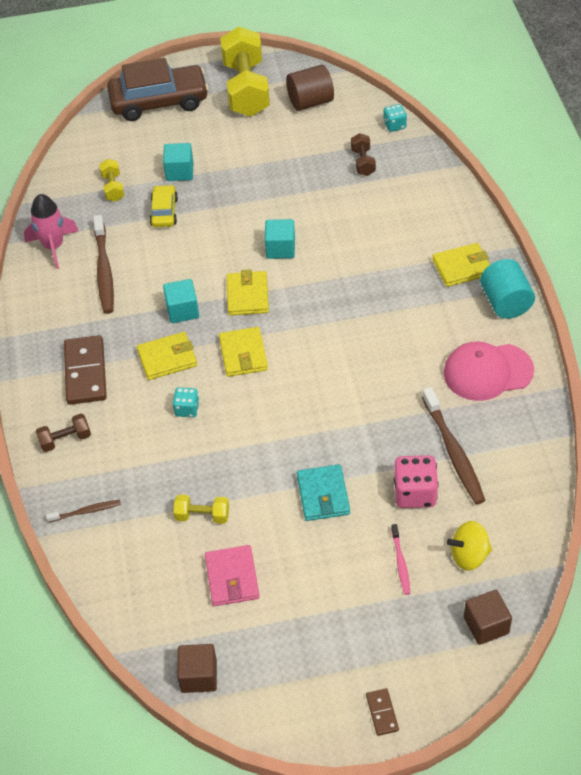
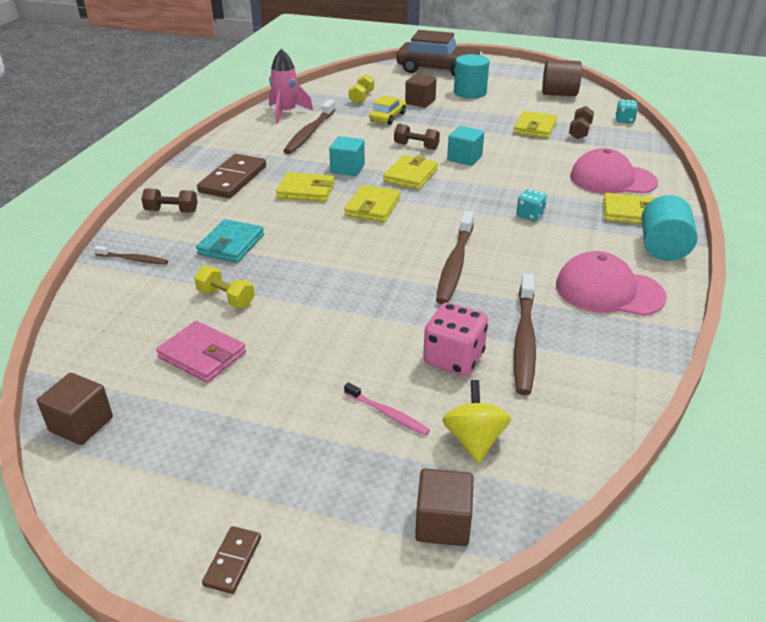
camera: 25 degrees right, 15 degrees down
(179, 172) = (420, 102): turquoise cube -> brown cube
(187, 409) = (289, 225): turquoise dice -> turquoise dice (530, 215)
(220, 134) = (470, 92): none -> turquoise cylinder
(224, 249) = (416, 146): none -> brown dumbbell
(232, 578) = (202, 355): pink wallet -> pink wallet turned 75 degrees counterclockwise
(246, 89) = (511, 78): yellow dumbbell -> none
(318, 172) = (535, 128): none -> yellow wallet
(323, 495) = (355, 325): turquoise wallet -> turquoise wallet (231, 244)
(357, 394) = (455, 264): none -> brown toothbrush
(400, 563) = (387, 414): pink toothbrush -> pink toothbrush turned 75 degrees counterclockwise
(426, 226) = (612, 179): none -> pink cap
(469, 556) = (474, 440): yellow spinning top -> yellow spinning top turned 75 degrees clockwise

